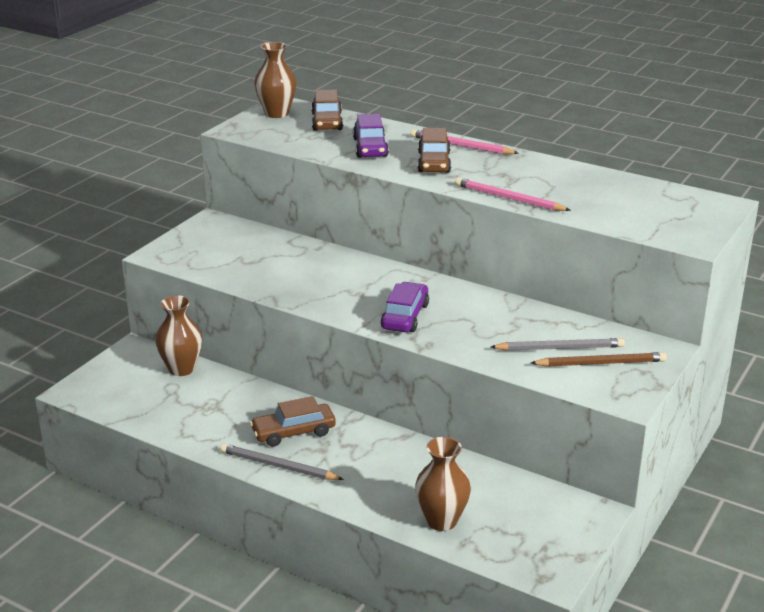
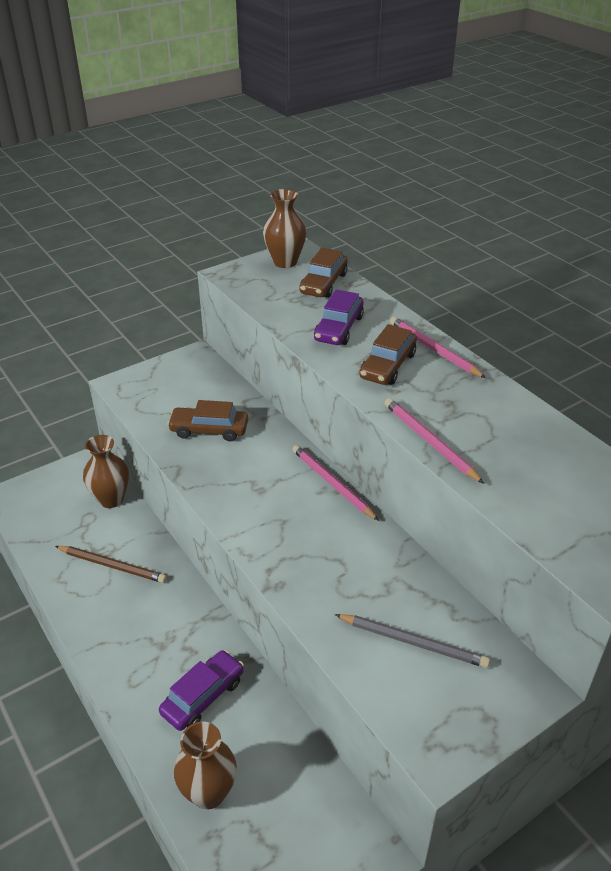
camera: 25 degrees right, 10 degrees up
(278, 466) = (109, 651): grey pencil -> none
(293, 432) = (151, 613): brown car -> brown car (209, 430)
(405, 316) = (282, 537): purple car -> purple car (203, 696)
(416, 276) = (332, 484): none -> pink pencil
(601, 363) = (445, 684): brown pencil -> brown pencil (112, 565)

